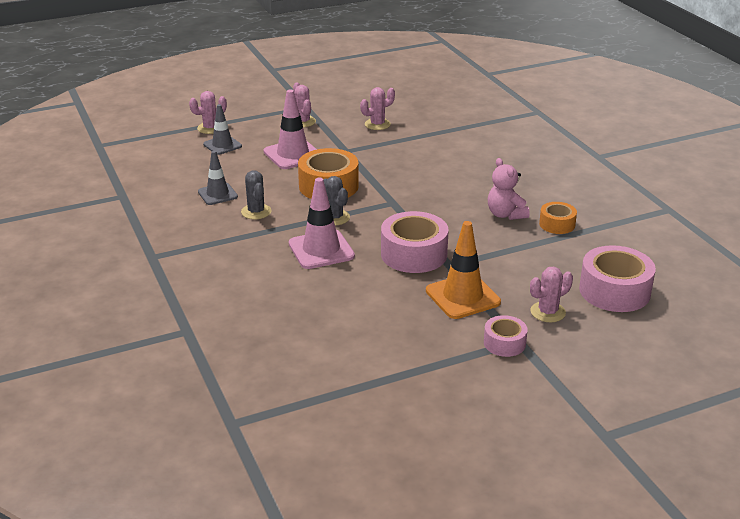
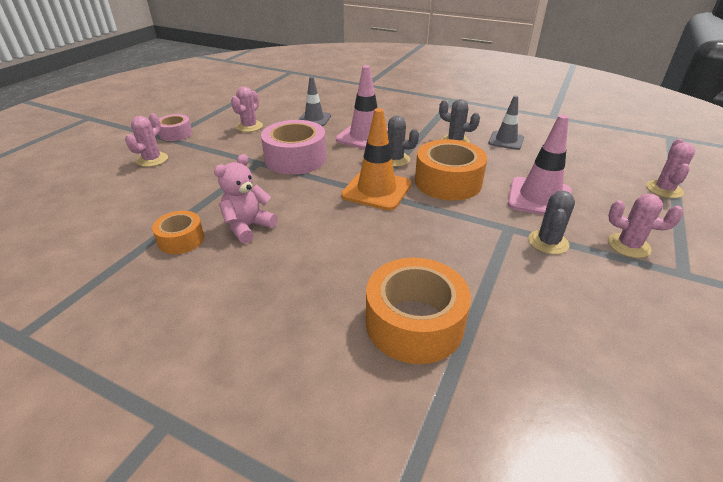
camera: 140 degrees right, 5 degrees up
(222, 145) = (608, 178): grey traffic cone -> grey traffic cone (314, 119)
(339, 138) = (548, 242): none -> grey cactus
(377, 124) = (559, 292): pink cactus -> pink cactus (249, 126)
(462, 141) = (414, 323): none -> orange tape
(462, 296) = (227, 147): orange traffic cone -> orange traffic cone (376, 190)
(505, 214) = (248, 227): pink teddy bear -> pink teddy bear turned 75 degrees counterclockwise
(614, 291) = (94, 195): pink tape -> none

